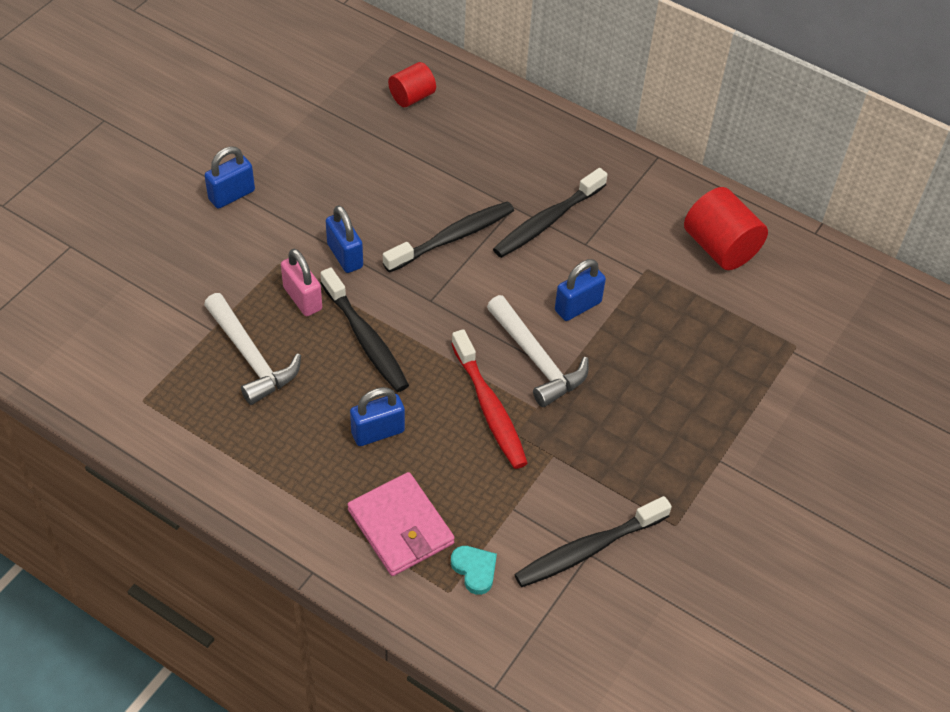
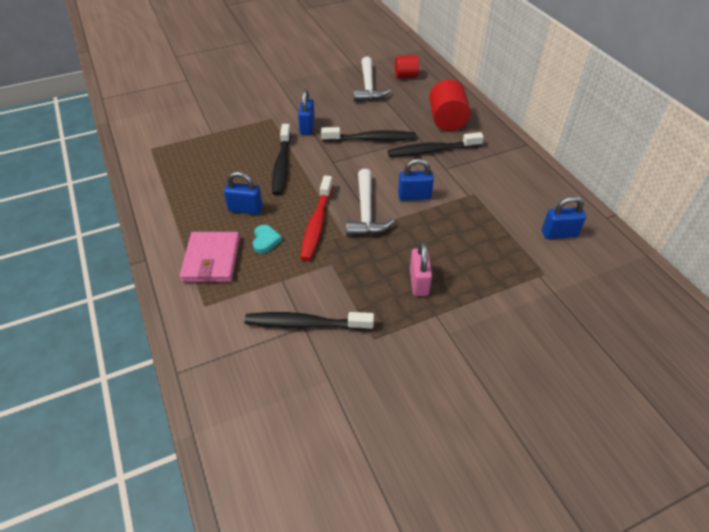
camera: 35 degrees right, 5 degrees down
(231, 195) = (277, 85): blue padlock -> blue padlock (559, 234)
(251, 357) = (218, 151): white hammer -> white hammer (368, 87)
(302, 298) = (268, 136): pink padlock -> pink padlock (419, 282)
(474, 570) = (229, 301): turquoise heart -> turquoise heart (265, 240)
(720, 247) = (532, 201): red cylinder -> red cylinder (447, 120)

